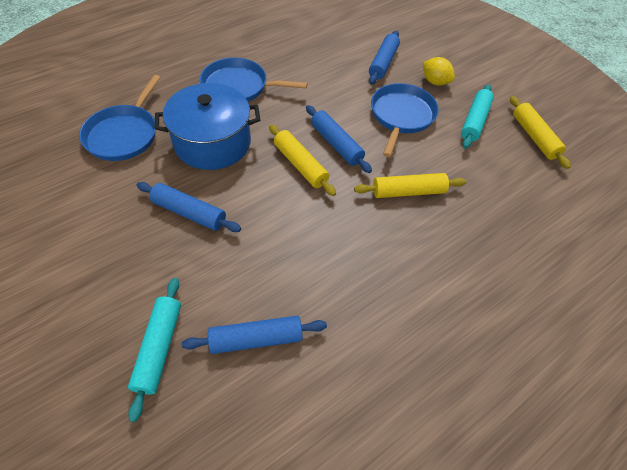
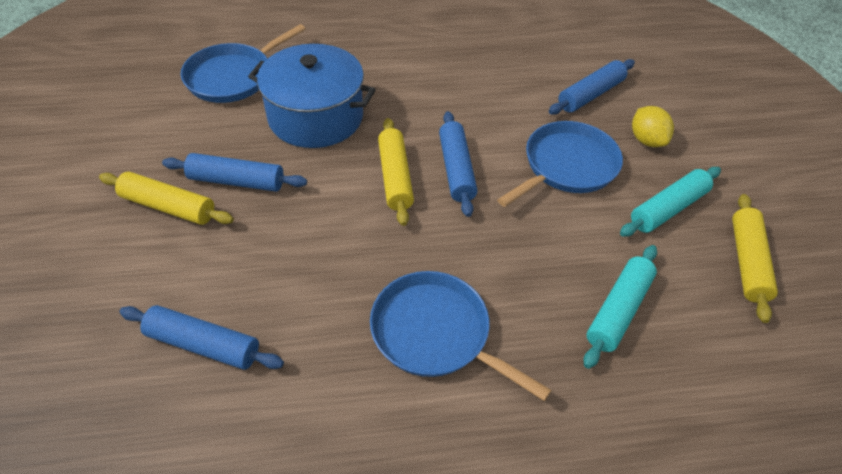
camera: 30 degrees right, 5 degrees down
(159, 348) = (104, 305): turquoise rolling pin -> turquoise rolling pin (618, 310)
(189, 212) = (237, 181): blue rolling pin -> blue rolling pin turned 45 degrees counterclockwise
(238, 86) = (389, 66): blue pan -> blue pan (435, 333)
(408, 191) = (506, 260): yellow rolling pin -> yellow rolling pin (168, 206)

